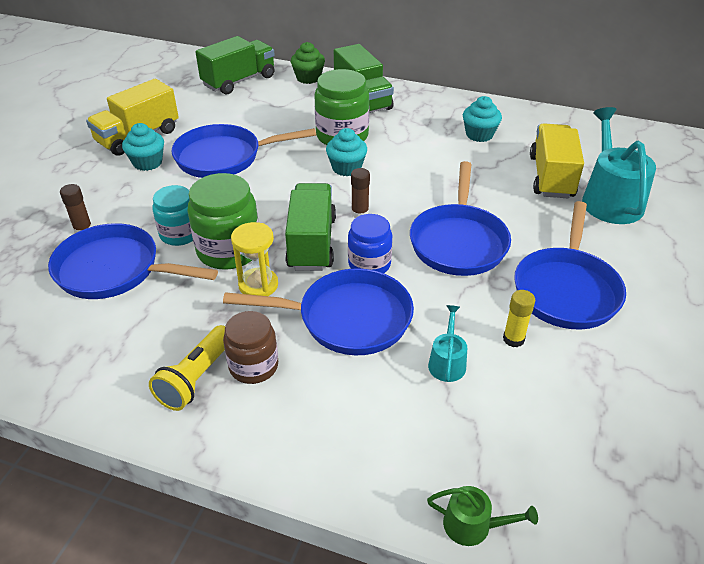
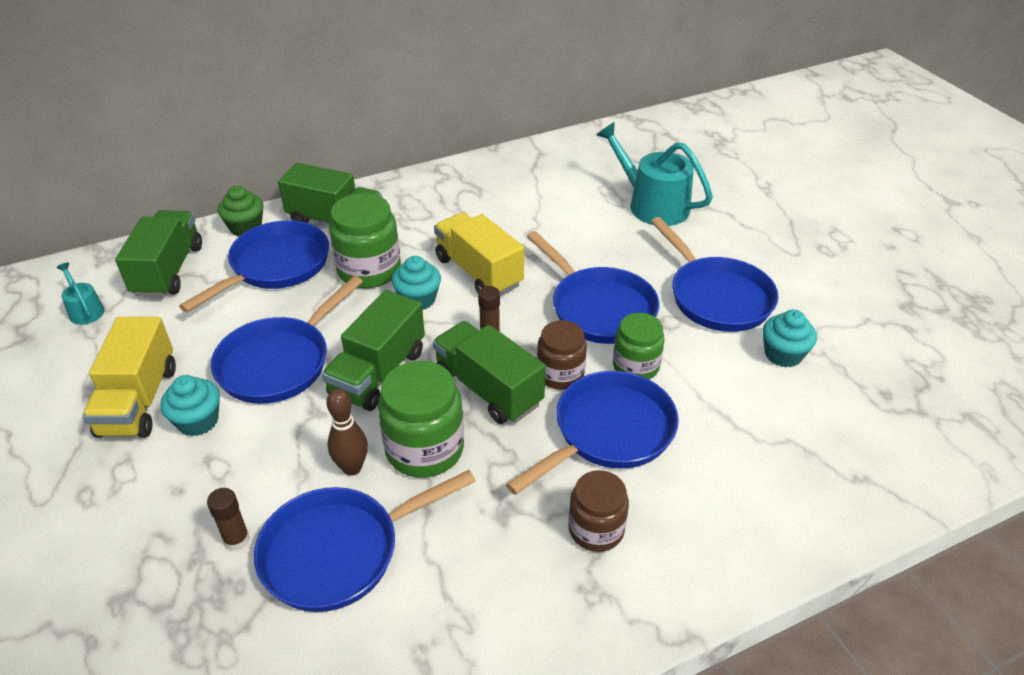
camera: 45 degrees left, 0 degrees up
(180, 234) = (352, 468): turquoise jar -> brown bowling pin
(196, 378) = (566, 579): yellow flashlight -> none
(258, 285) = (498, 460): yellow hourglass -> none
(265, 194) = (378, 373): none -> green truck
(294, 106) = (275, 266): none -> blue pan
(369, 264) = (560, 374): blue jar -> brown jar
(429, 293) = (635, 366): none -> green jar
(447, 362) = (719, 411): turquoise watering can -> turquoise watering can (85, 310)
(473, 525) = (881, 511): green watering can -> none
(479, 134) = (488, 201): turquoise cupcake -> turquoise cupcake (783, 354)
(513, 339) = (734, 360): yellow glue stick -> none
(551, 177) = (590, 209): yellow truck -> yellow truck (478, 272)

